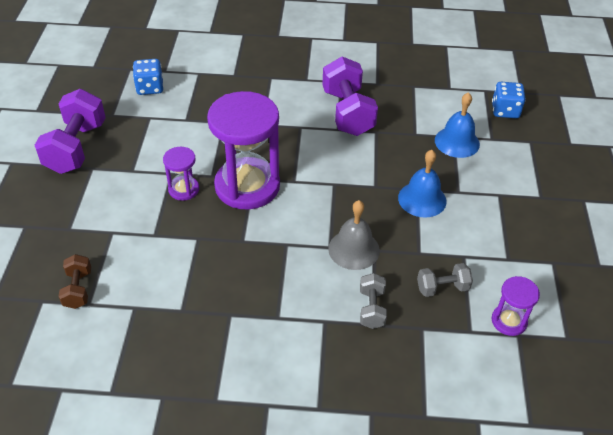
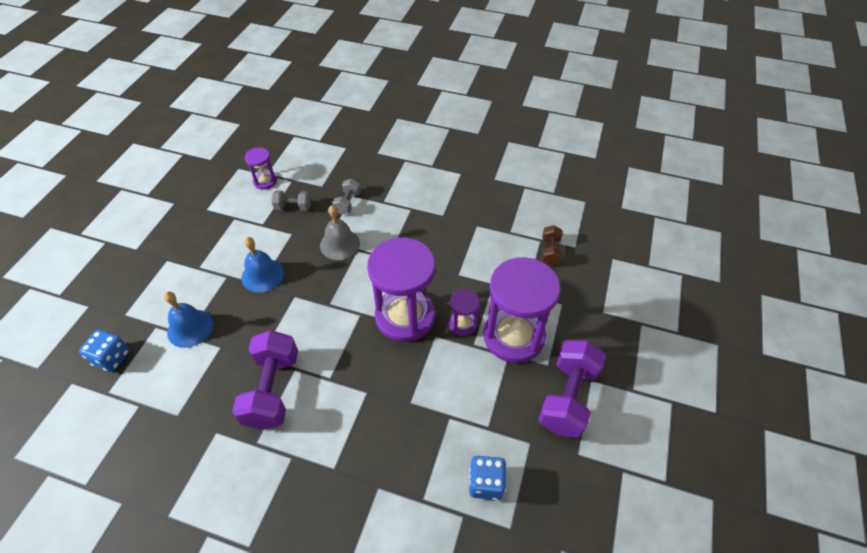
camera: 165 degrees left, 5 degrees up
(127, 187) = (513, 336): none -> purple hourglass

